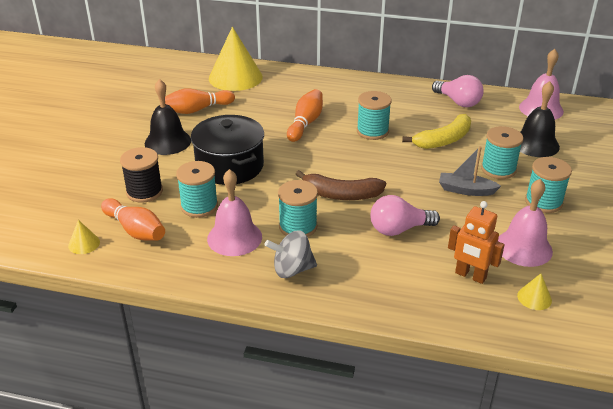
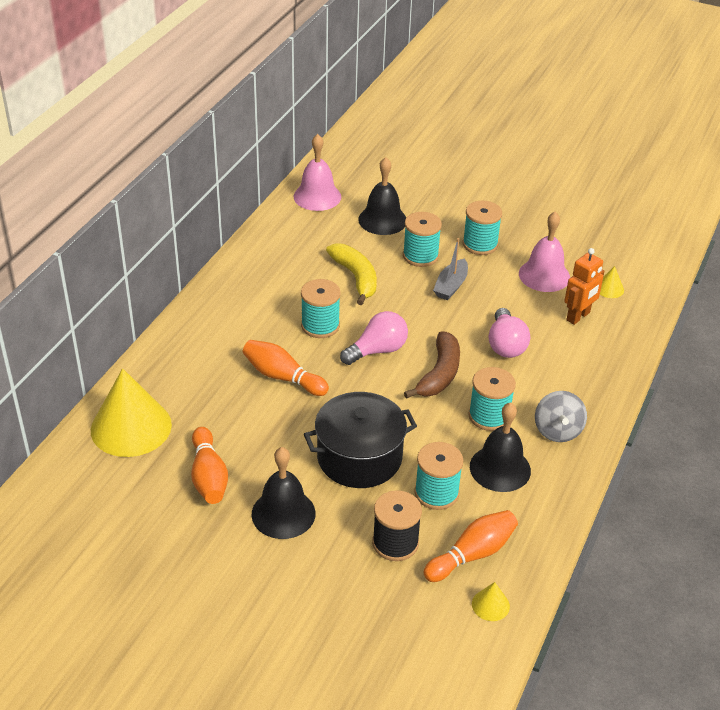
camera: 80 degrees left, 5 degrees up
(234, 237) = (500, 468): pink bell -> black bell
(458, 102) = (280, 247): pink light bulb -> pink light bulb (377, 350)

